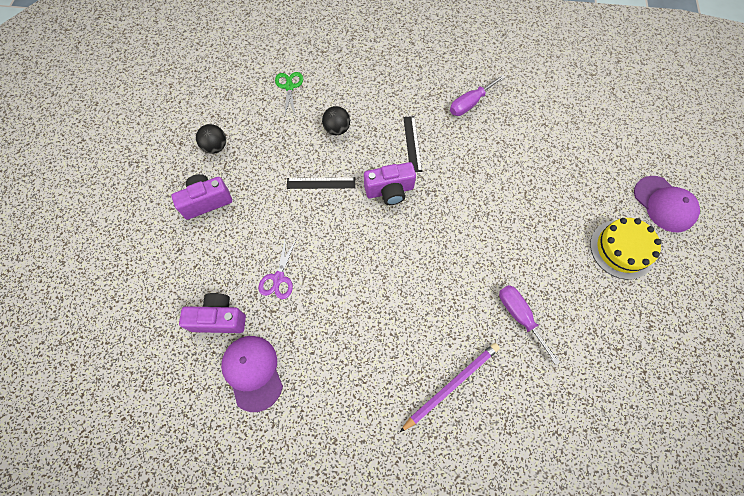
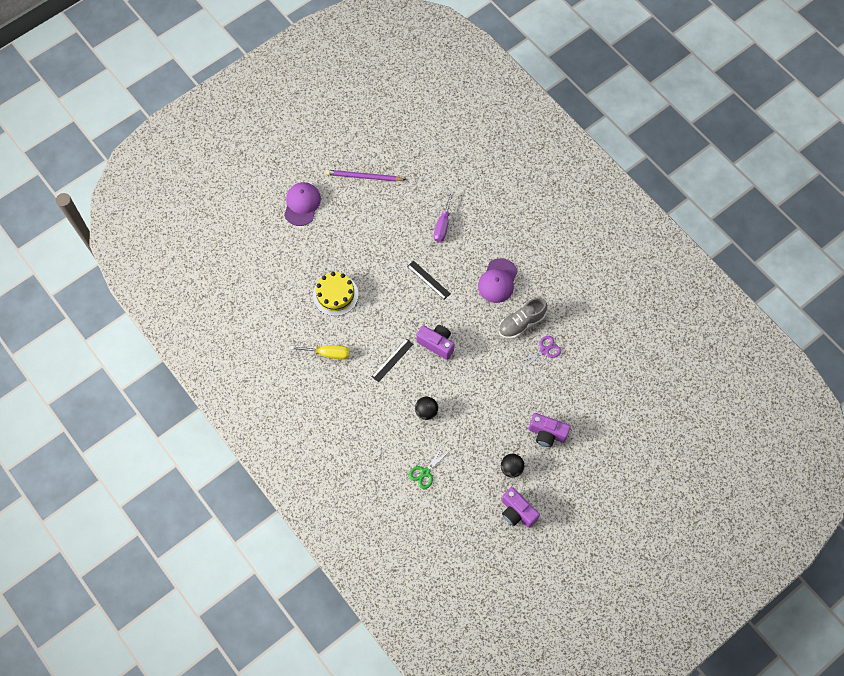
camera: 135 degrees left, 0 degrees up
(219, 319) = (593, 357): purple camera -> purple camera (517, 512)
(253, 372) = (597, 315): purple cap -> purple cap (497, 281)
(321, 183) = (470, 384): black ruler -> black ruler (428, 280)
(329, 285) = (521, 323): none -> grey shoe
(451, 385) = (508, 228): purple pencil -> purple pencil (364, 177)
(470, 103) = (328, 353): purple screwdriver -> yellow screwdriver
(622, 249) = (354, 206): yellow cake -> yellow cake (335, 295)

